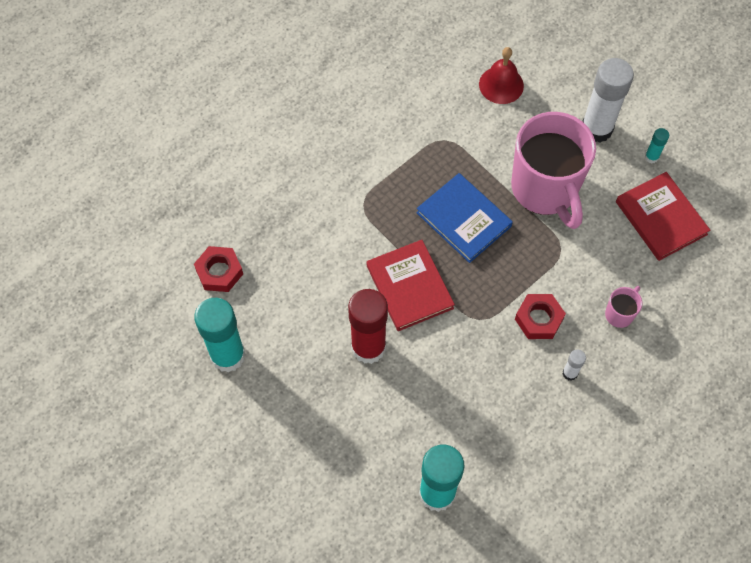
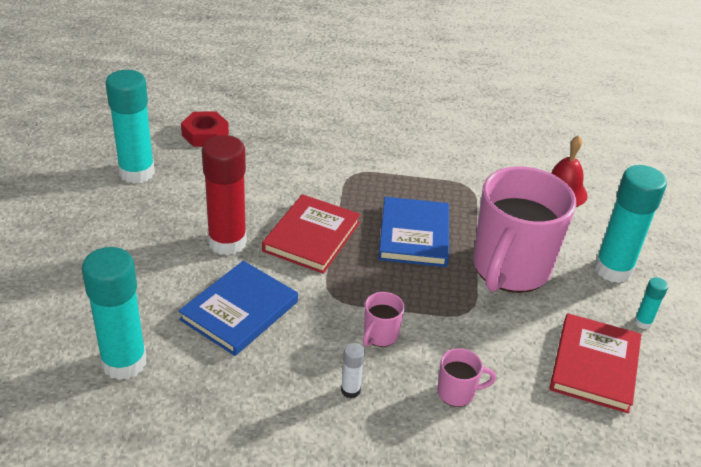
camera: 45 degrees right, 25 degrees down
(446, 388) = (239, 311): none -> blue book
(539, 319) = (380, 335): red nut -> pink mug
(596, 129) = (613, 269): white glue stick -> turquoise glue stick

